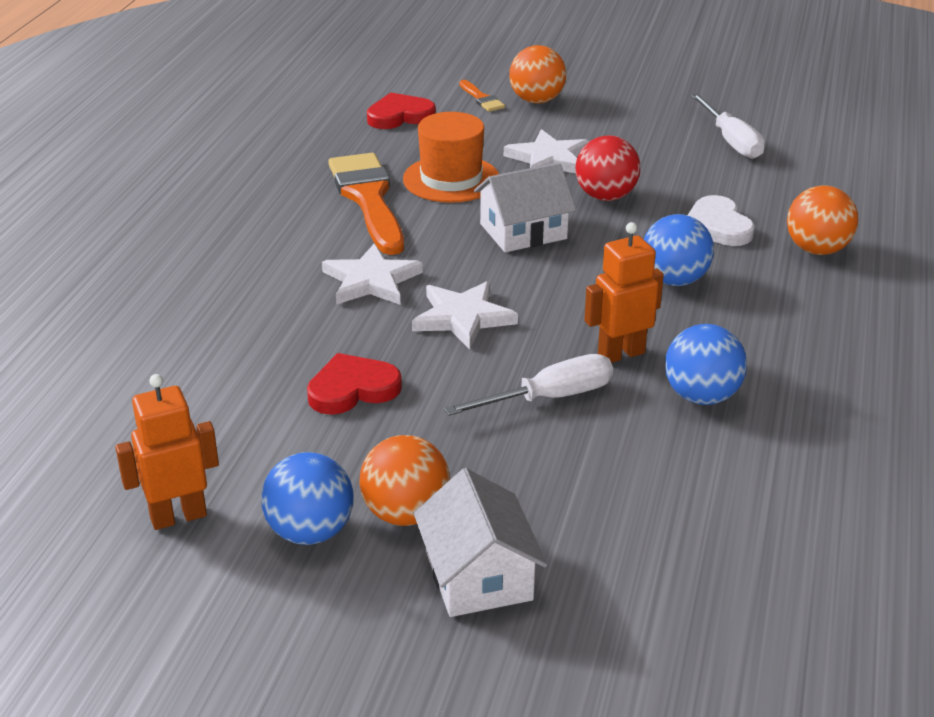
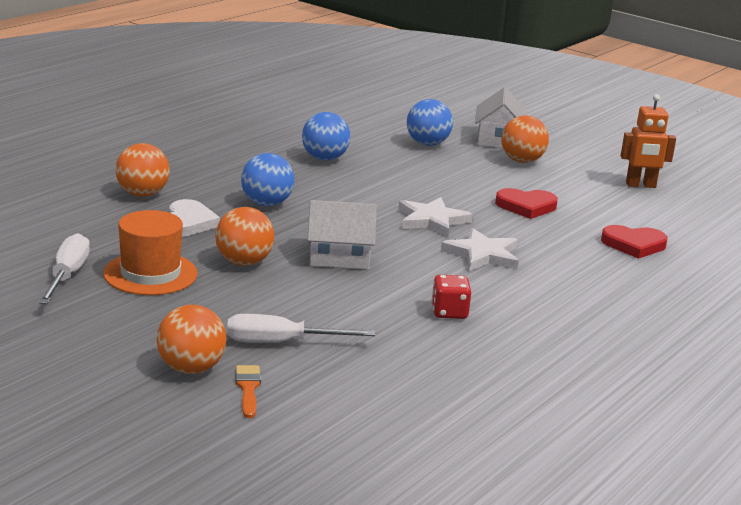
camera: 160 degrees left, 10 degrees down
(310, 532) = (573, 166): blue ball -> blue ball (427, 144)
(368, 199) = (449, 312): orange brush -> red dice
(400, 116) = (359, 391): red heart -> red heart (634, 245)
(451, 179) = (361, 310): orange hat -> orange hat (150, 274)
(549, 159) = (253, 304): white star -> none
(549, 398) = (411, 177): white screwdriver -> white screwdriver (281, 343)
(606, 196) = (244, 262): red ball -> orange ball
(620, 354) = (348, 182): orange robot -> none

